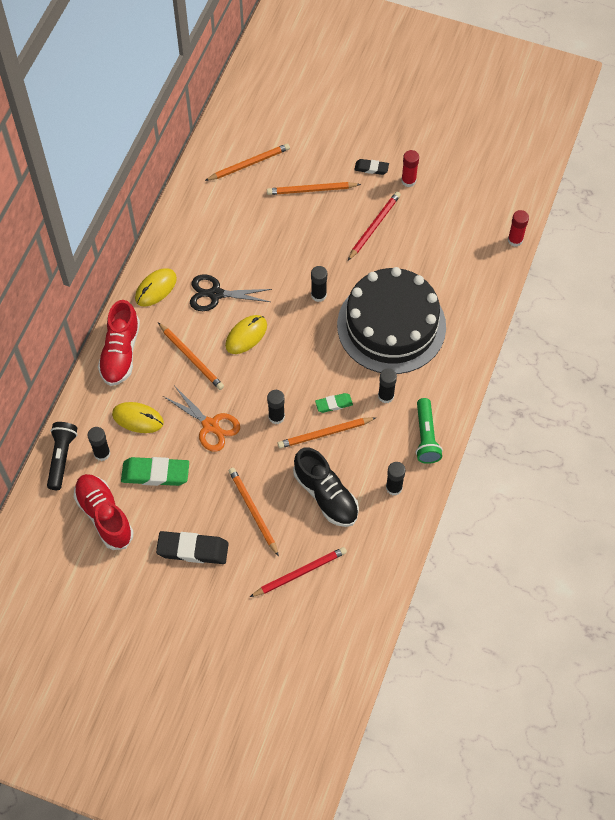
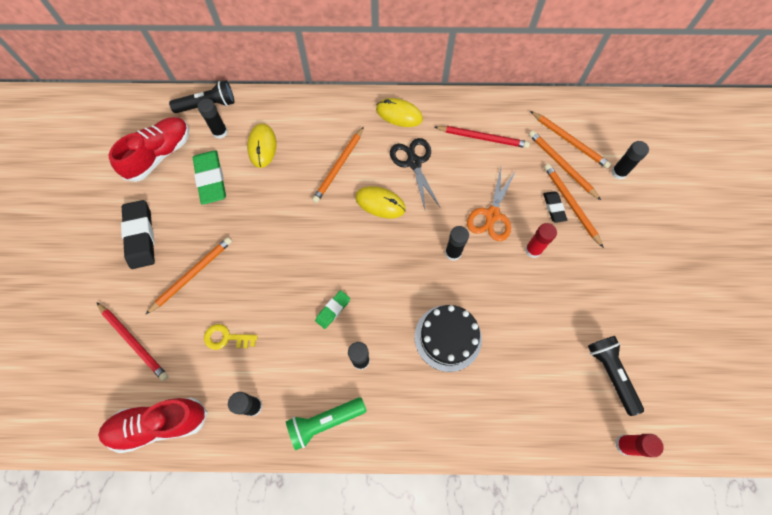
camera: 70 degrees right, 5 degrees up
(120, 353) = (323, 111): red shoe -> red shoe (159, 424)
(210, 425) = (273, 206): orange scissors -> orange scissors (492, 215)
(276, 417) = (301, 260): black glue stick -> black glue stick (619, 172)
(325, 434) = (296, 313): orange pencil -> orange pencil (561, 165)
(326, 495) = (226, 338): black shoe -> yellow key
(334, 404) = (333, 310): green eraser -> green eraser turned 75 degrees clockwise
(371, 168) = (629, 252): black eraser -> black eraser (554, 208)
(374, 226) = (560, 279): red pencil -> red pencil (482, 138)
(391, 326) = (448, 337): black cake -> black cake, size x0.54
(408, 181) = (635, 295): red glue stick -> red glue stick (533, 250)
(462, 226) = (610, 373): none -> black flashlight

